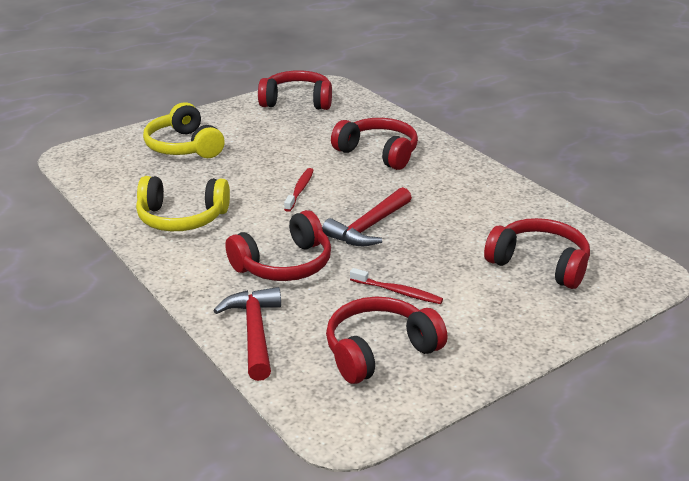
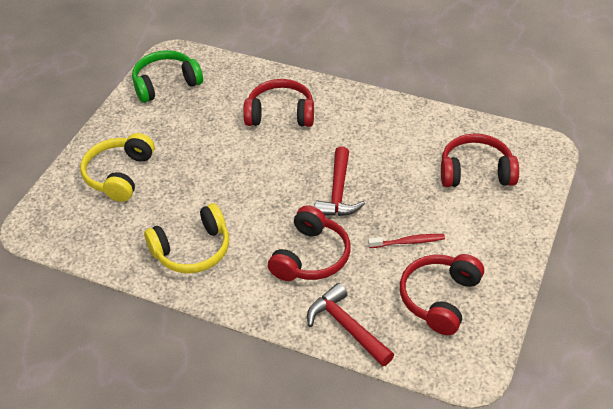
camera: 30 degrees left, 15 degrees up
(184, 146) = (119, 175): yellow headphones -> yellow headphones turned 75 degrees clockwise
(297, 101) = (166, 84): red headphones -> green headphones
(300, 190) = (256, 179): red toothbrush -> none

